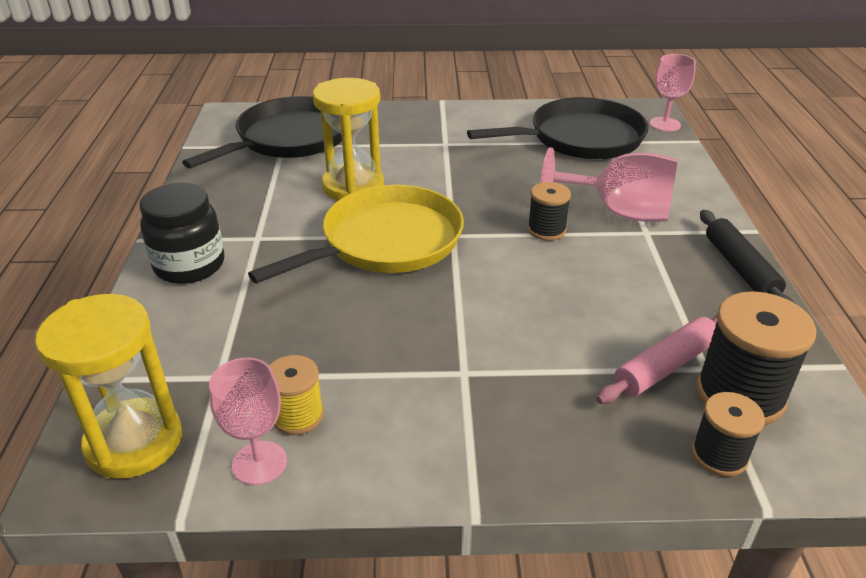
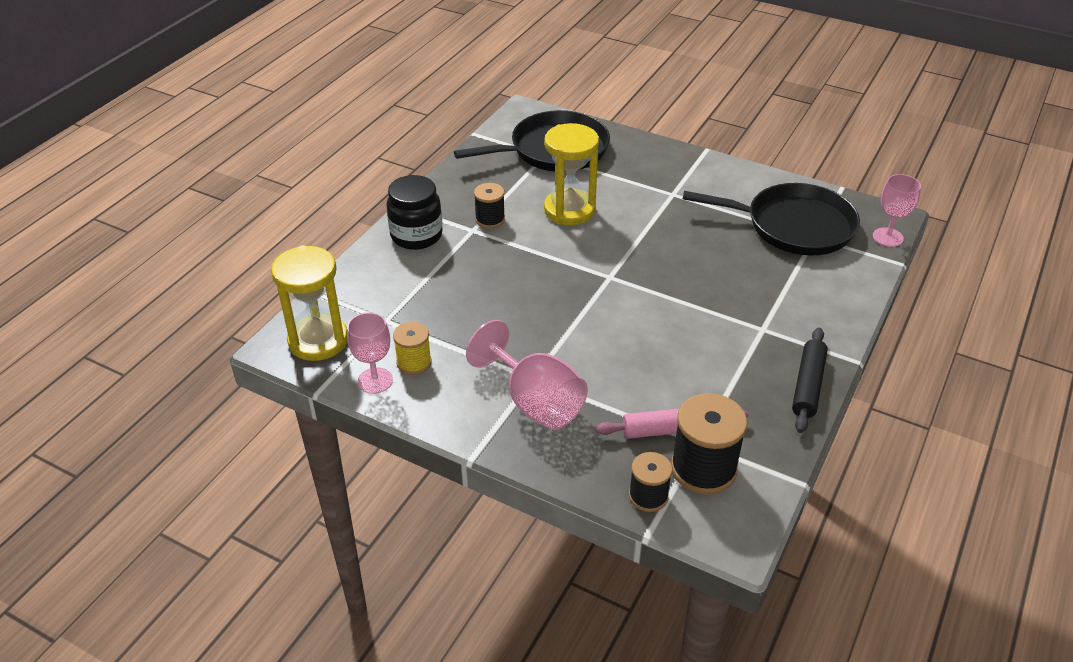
camera: 30 degrees right, 5 degrees up
(386, 242) = (557, 265): yellow pan -> none
(546, 230) = (684, 298): black spool -> black spool (490, 219)
(619, 212) = (757, 304): pink goblet -> pink goblet (535, 402)

